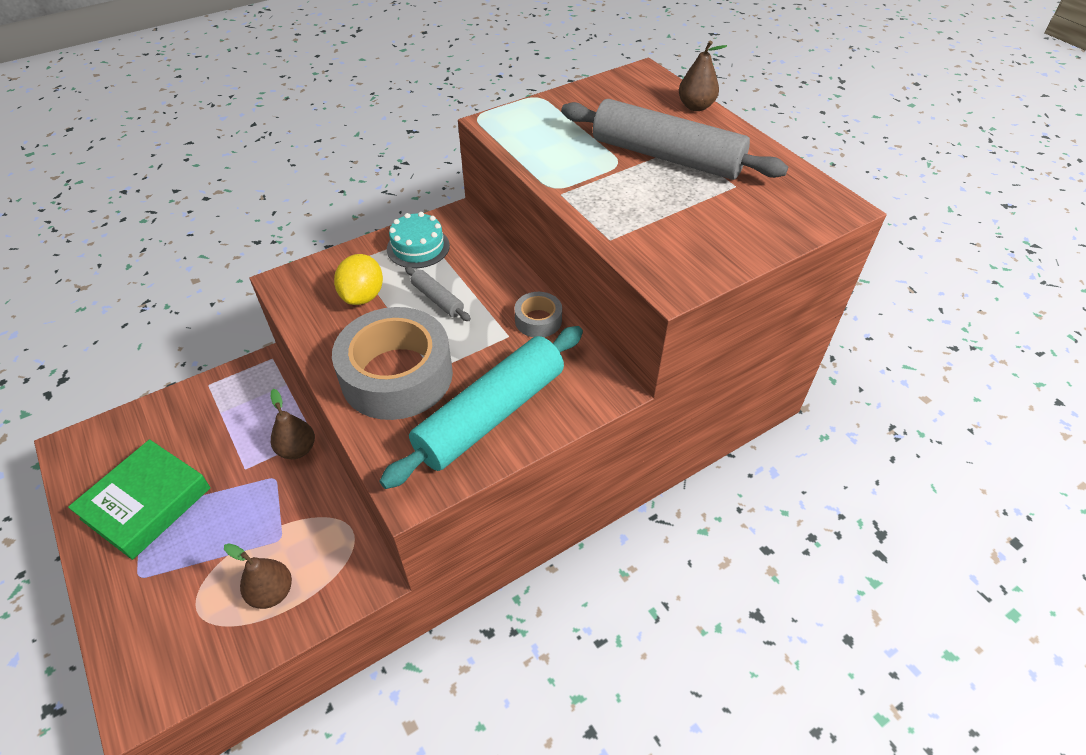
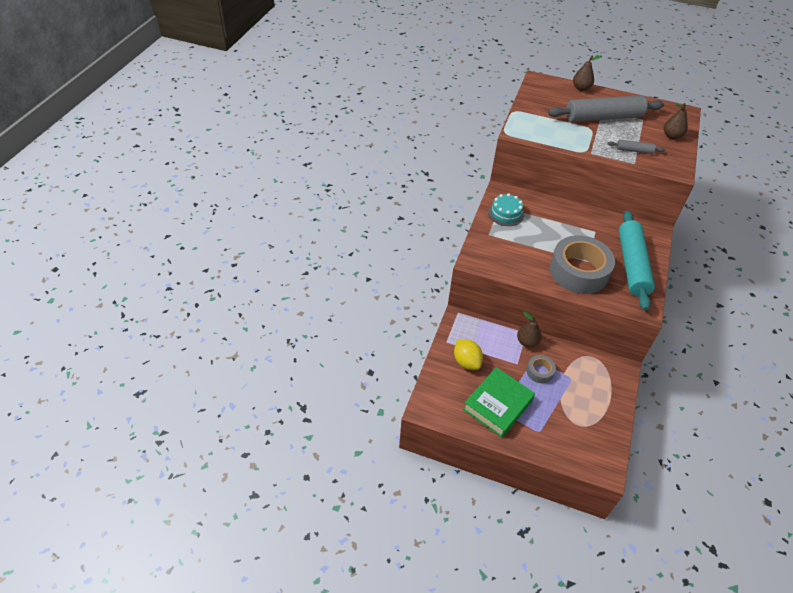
camera: 40 degrees left, 0 degrees up
(146, 503) = (497, 405): green book -> green book turned 45 degrees clockwise
(272, 592) = (596, 398): brown pear -> brown pear (671, 136)
(363, 296) = (516, 248): yellow lemon -> yellow lemon (466, 362)
(437, 299) = (548, 232): grey rolling pin -> grey rolling pin (634, 150)
(538, 320) = (597, 219): grey tape -> grey tape (539, 371)

